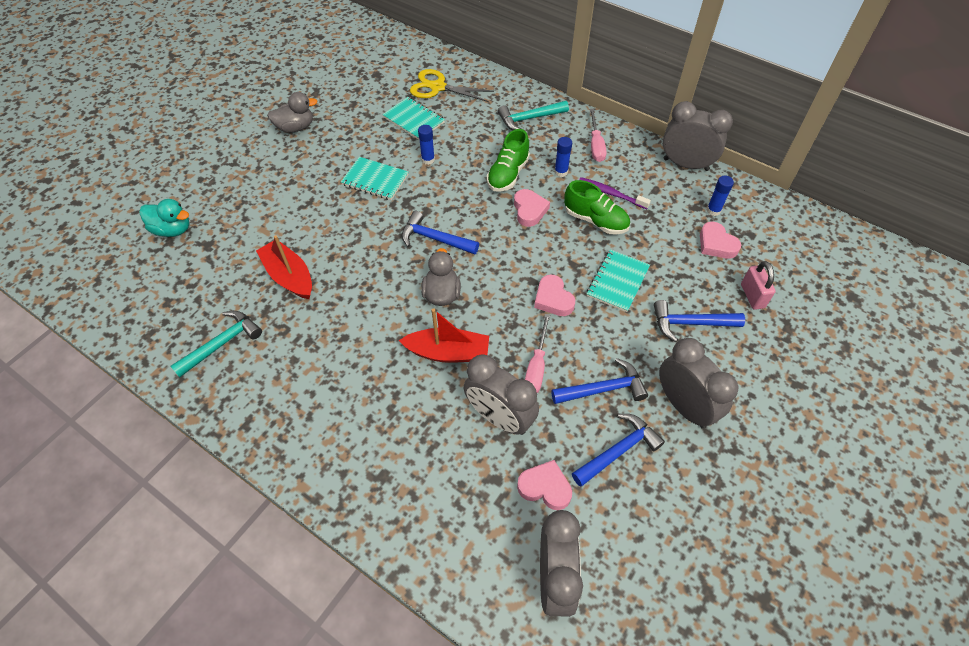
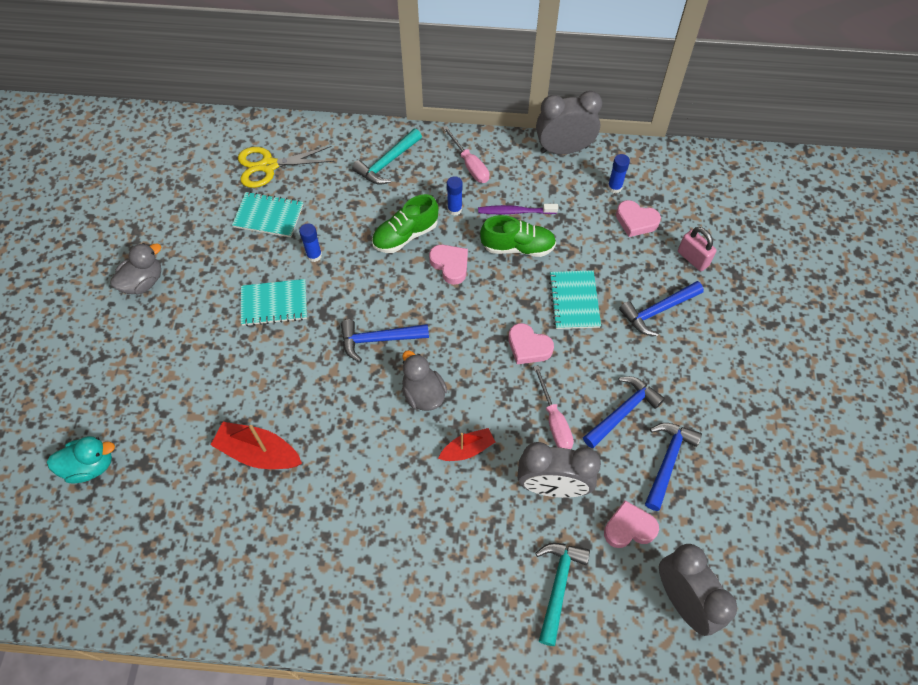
camera: 30 degrees left, 5 degrees up
(222, 343) = (240, 559): turquoise hammer -> turquoise hammer (558, 586)
(448, 352) = (467, 449): red boat -> red boat, size x0.64
(508, 174) = (405, 235): green shoe -> green shoe turned 60 degrees clockwise
(684, 406) = (695, 391): grey clock -> none

